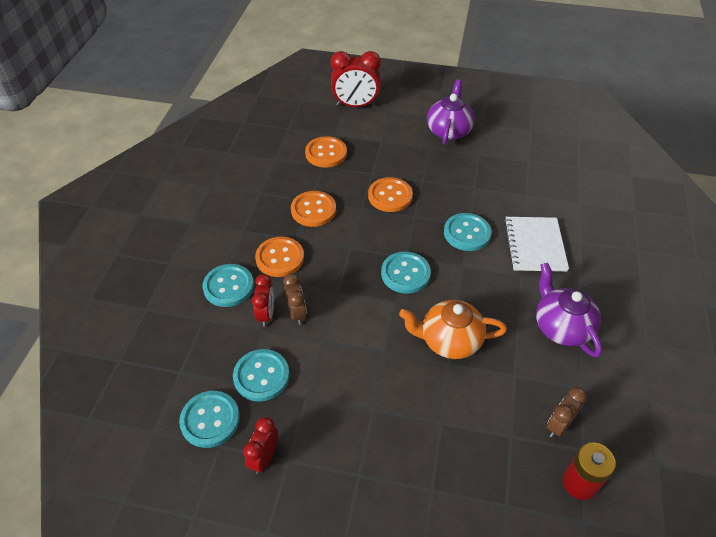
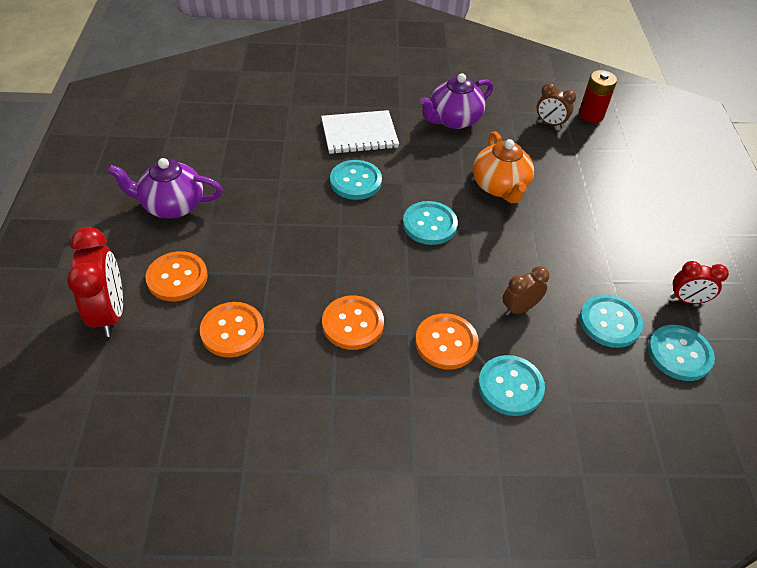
camera: 105 degrees left, 0 degrees up
(266, 314) = (533, 336): red clock -> none
(390, 196) = (309, 250): orange button -> orange button (177, 278)

